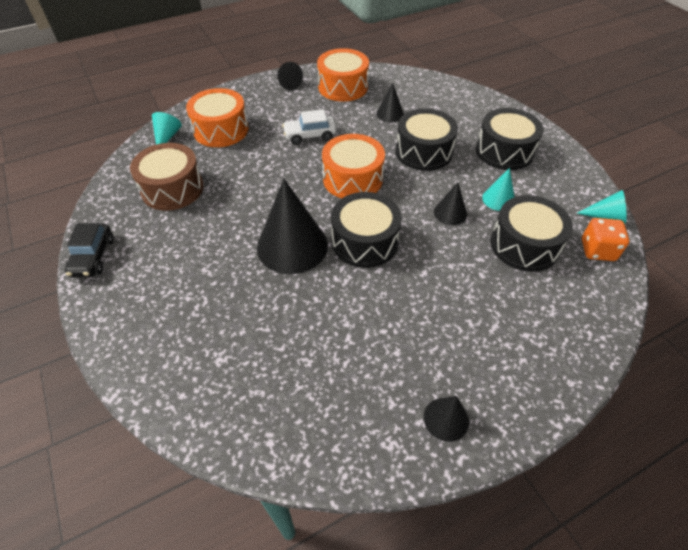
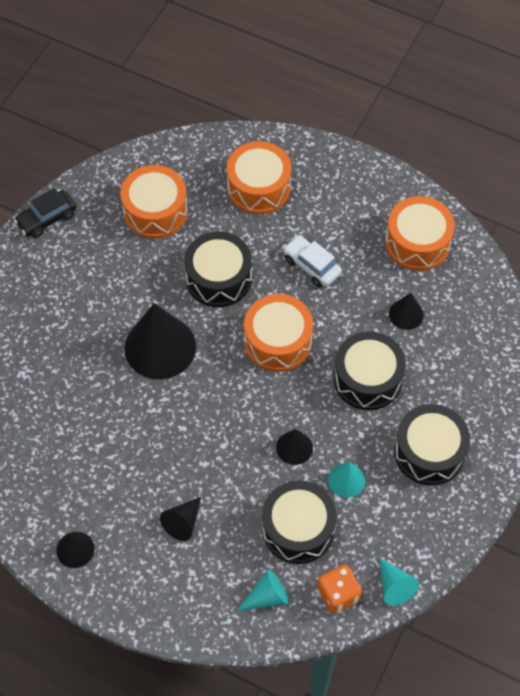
camera: 55 degrees right, 10 degrees up
(167, 137) = (214, 153): turquoise cone -> turquoise cone (267, 596)
(172, 188) = (155, 211): brown drum -> orange drum
(289, 83) = (381, 189): black cone -> black cone (183, 522)
(364, 241) = (206, 398): black drum -> black drum (218, 278)

